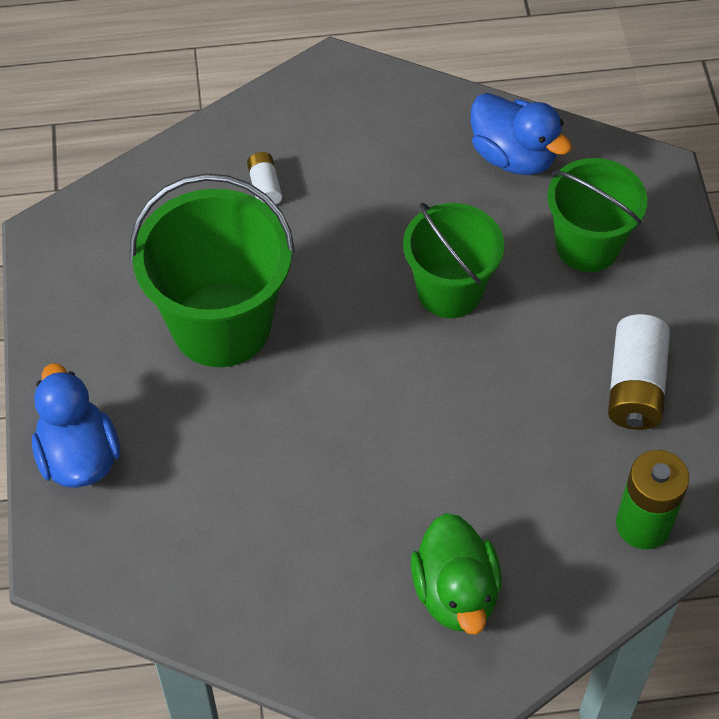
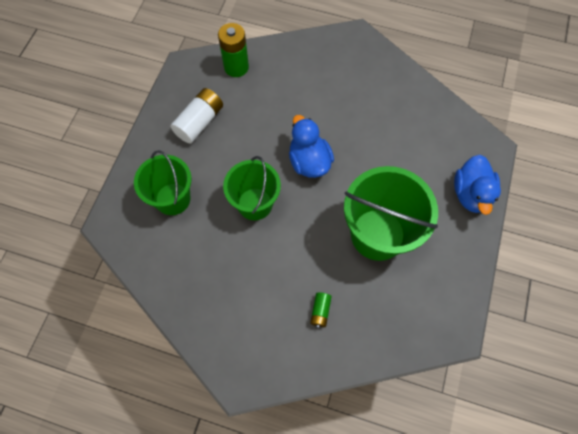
camera: 155 degrees left, 10 degrees up
(265, 186) = (320, 311): white battery -> green battery
(456, 593) = (327, 72): green duck -> none
(513, 156) = (174, 269): blue duck -> blue duck (309, 161)

